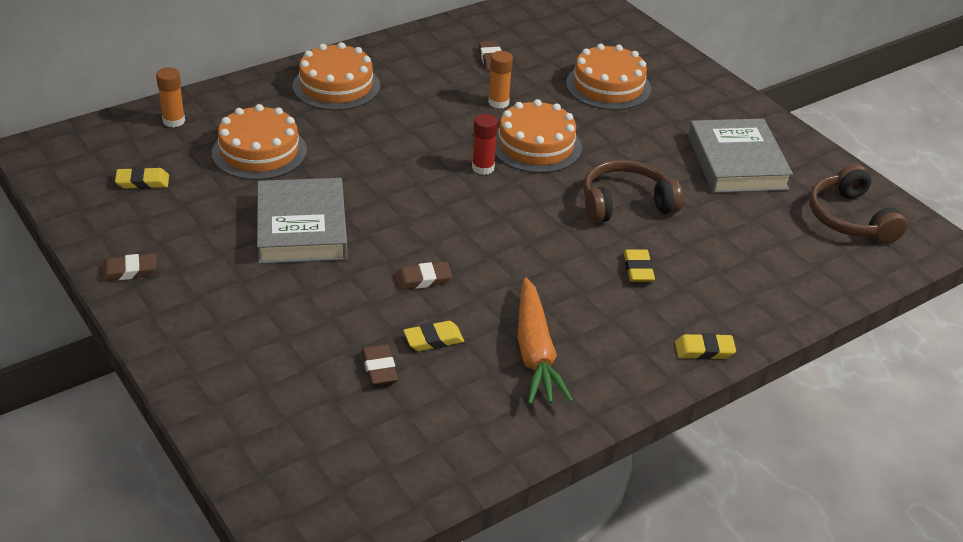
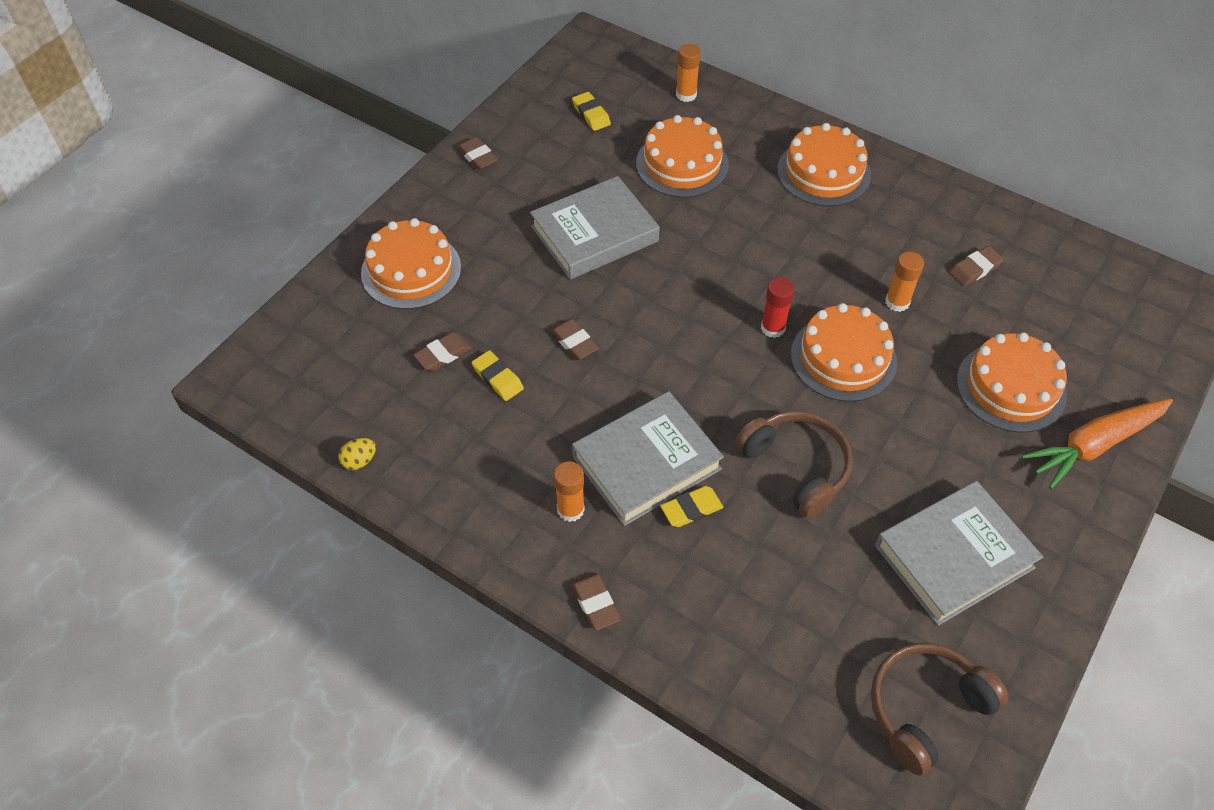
camera: 70 degrees right, 15 degrees up
(250, 362) = (411, 270): none -> orange cake
(476, 464) = (359, 461): none -> yellow egg
(535, 352) = (519, 459): orange carrot -> orange carrot (1094, 445)
(580, 278) = (646, 462): none -> grey book
(605, 336) = (570, 509): none -> orange glue stick
(704, 350) = (595, 603): yellow eraser -> brown eraser

